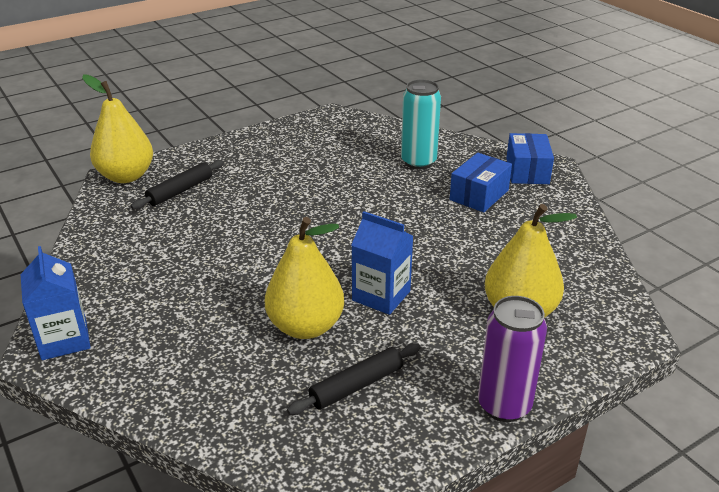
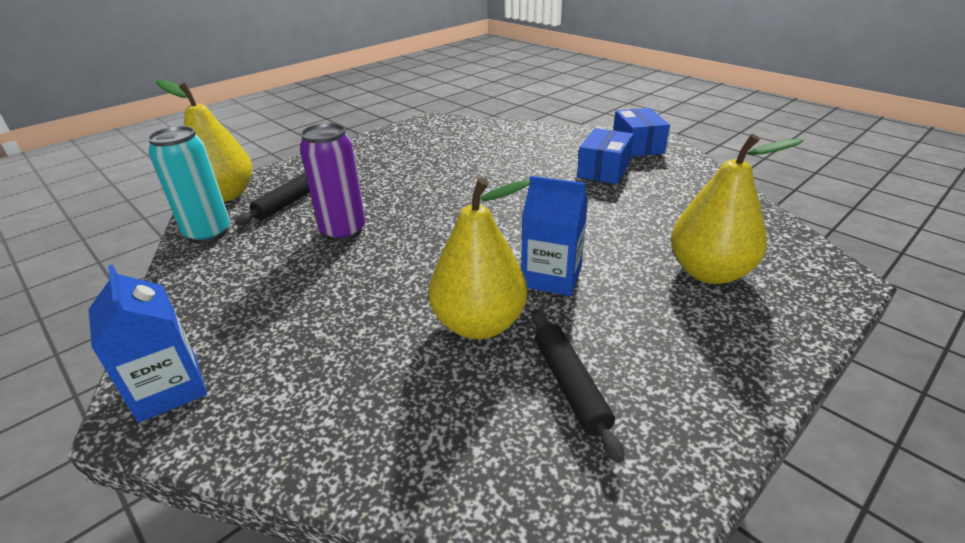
camera: 10 degrees left, 0 degrees up
(356, 385) = (570, 386): black rolling pin -> black rolling pin turned 60 degrees counterclockwise
(418, 162) = (530, 149): turquoise can -> turquoise can (208, 233)
(504, 405) = (757, 381): purple can -> purple can (343, 231)

